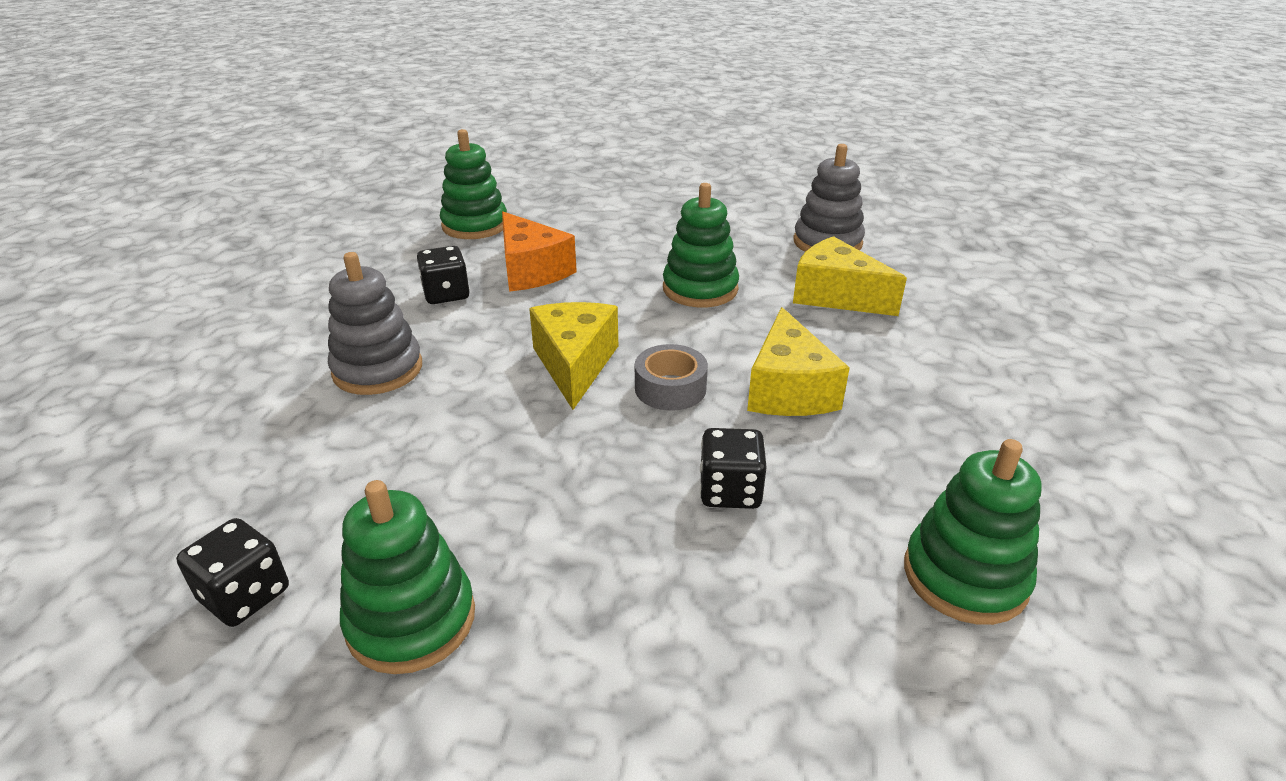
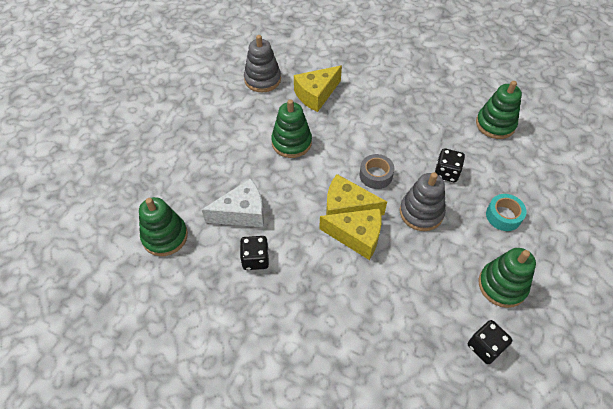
camera: 75 degrees left, 20 degrees up
(378, 369) = (328, 297): grey stacking toy -> grey stacking toy (421, 212)
(531, 270) = (242, 213): orange cheese -> white cheese
(633, 612) = (503, 216): none -> turquoise tape
(788, 389) = (386, 135): yellow cheese -> yellow cheese (357, 237)

